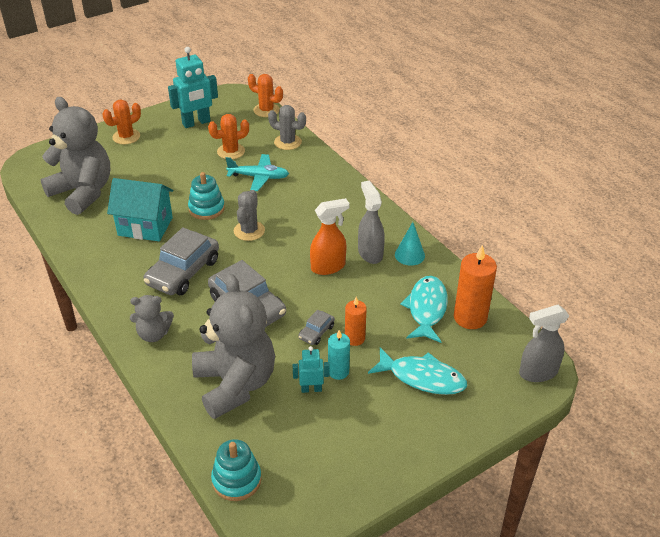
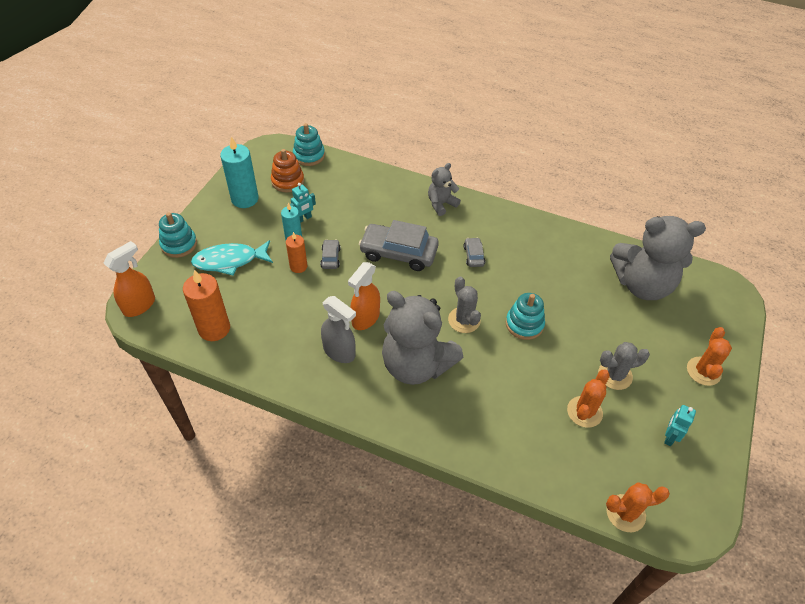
camera: 145 degrees right, 10 degrees up
(145, 226) = (550, 279): turquoise house -> none
(183, 272) = (473, 256): grey car -> grey car, size x0.47
(196, 123) = (669, 437): turquoise robot -> turquoise robot, size x0.53
(235, 384) = (356, 199): grey teddy bear -> grey teddy bear (416, 365)
(259, 177) = (520, 390): turquoise plane -> none
(287, 142) = (544, 465): grey cactus -> grey cactus (615, 375)
(293, 451) = (287, 181): none -> orange stacking toy
(362, 451) = (245, 199): none -> turquoise candle
(409, 255) = (302, 369): turquoise cone -> none
(426, 309) = (255, 319): turquoise fish -> none
(471, 425) = (179, 244): none -> turquoise stacking toy
(537, 372) = (139, 305): grey spray bottle -> orange spray bottle

